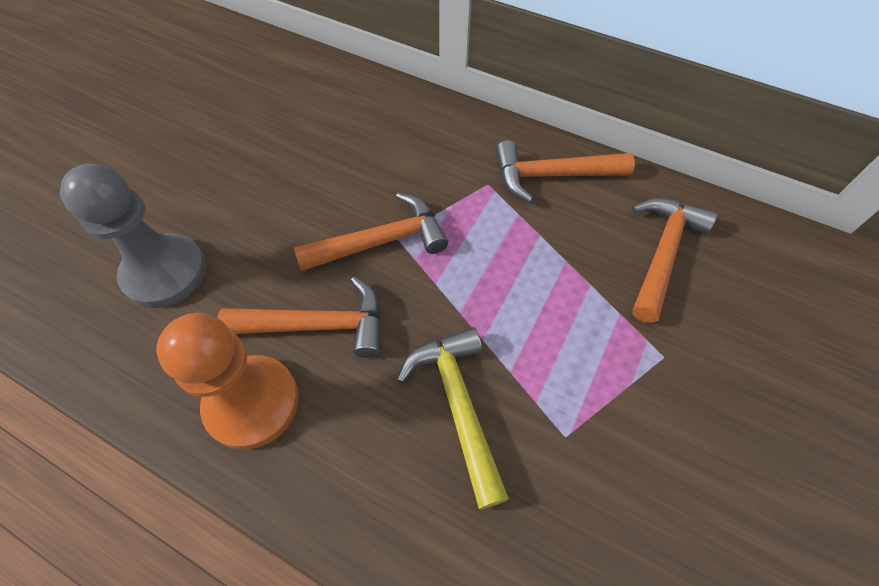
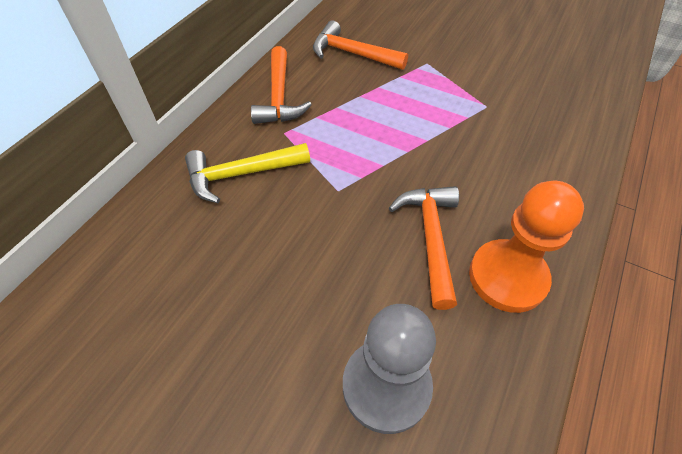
camera: 90 degrees left, 5 degrees down
(381, 241) = (343, 200): orange hammer -> none
(458, 405) = (479, 153): yellow hammer -> yellow hammer (241, 174)

